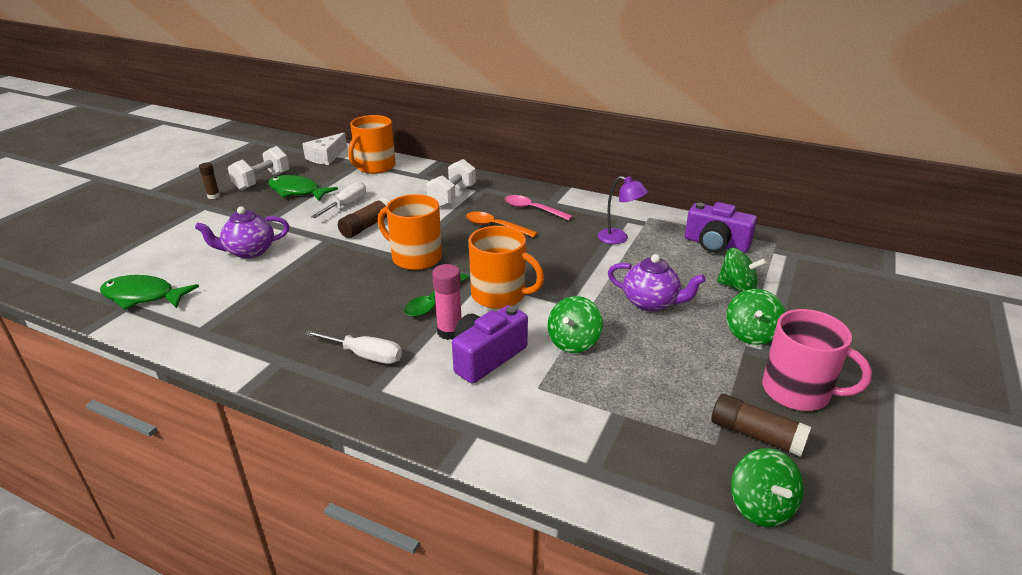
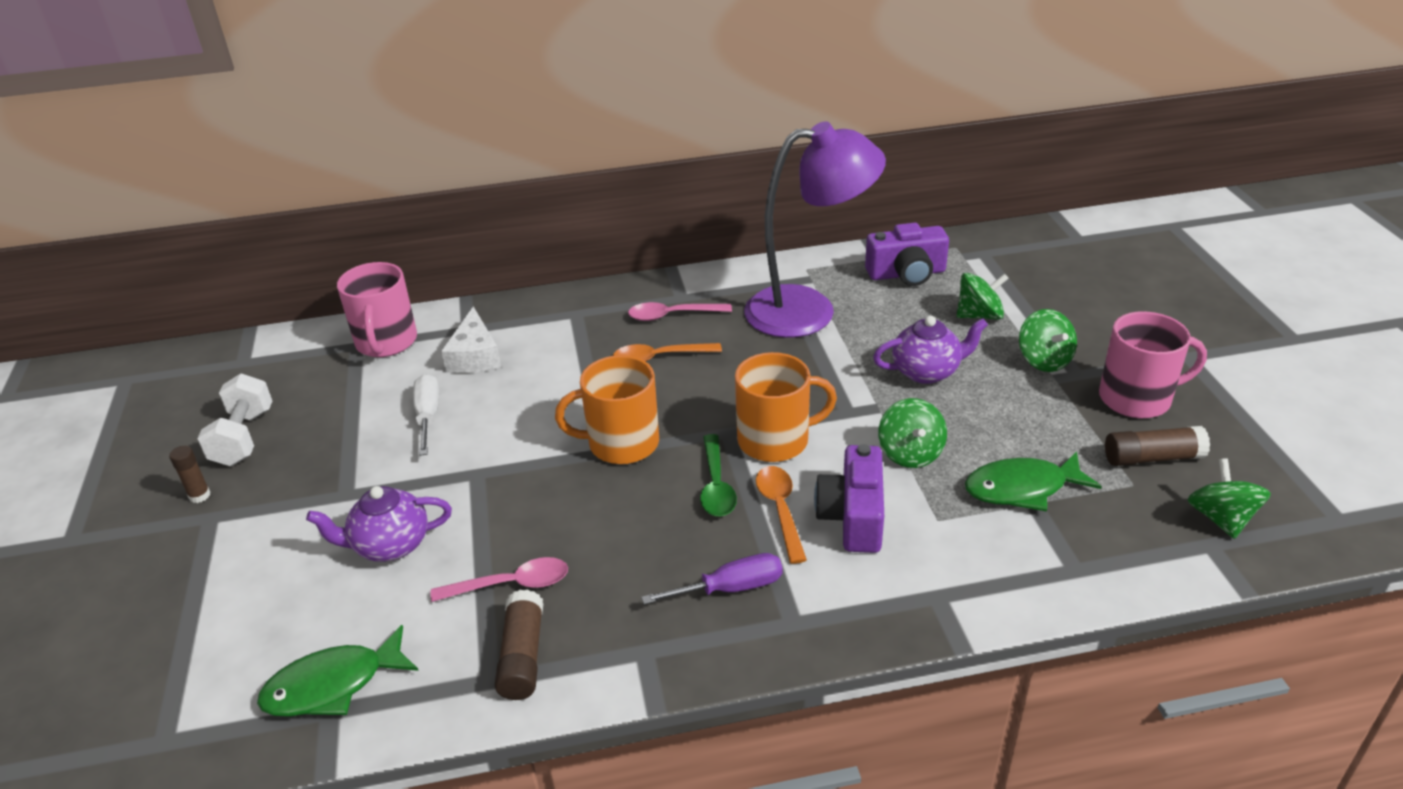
camera: 35 degrees left, 5 degrees up
(249, 251) = (390, 545): purple teapot -> purple teapot turned 45 degrees clockwise
(270, 295) = (510, 585): none -> pink spoon
(297, 191) = (325, 428): green fish -> green fish (1022, 488)
(326, 157) = (288, 357): white cheese -> white cheese (475, 356)
(365, 355) = (730, 588): white screwdriver -> purple screwdriver
(366, 226) = (501, 432): brown glue stick -> brown glue stick (522, 656)
(375, 167) = (386, 342): orange mug -> pink mug
(449, 332) = (780, 510): pink glue stick -> orange spoon
(452, 197) = (553, 341): white dumbbell -> none
(619, 238) = (809, 310): purple lamp -> purple lamp, size x2.27
(761, 506) = (1221, 518): green spinning top -> green spinning top turned 135 degrees counterclockwise

